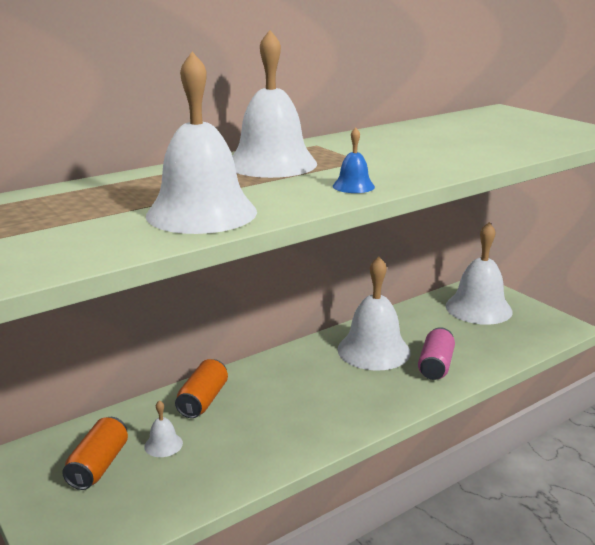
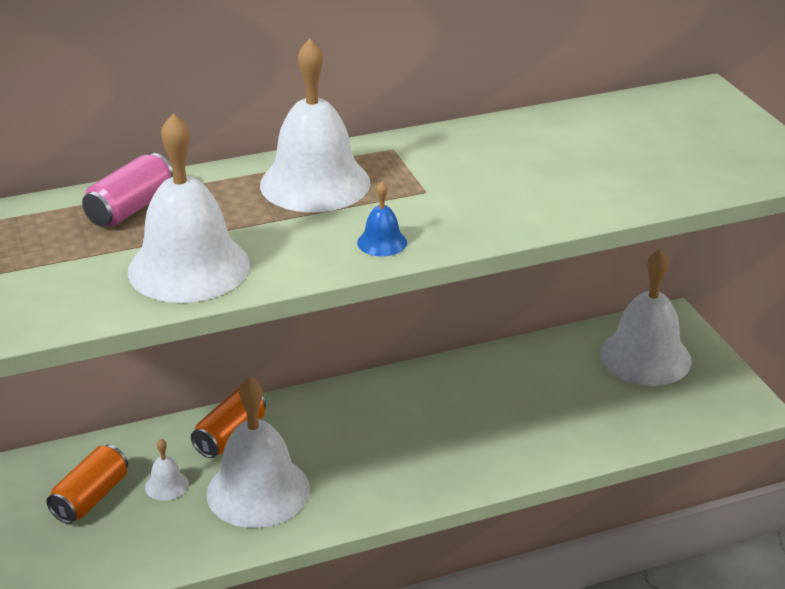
camera: 15 degrees right, 10 degrees up
(373, 350) = (467, 400): white bell -> white bell (258, 491)
(435, 365) = (534, 436): pink can -> pink can (131, 209)

